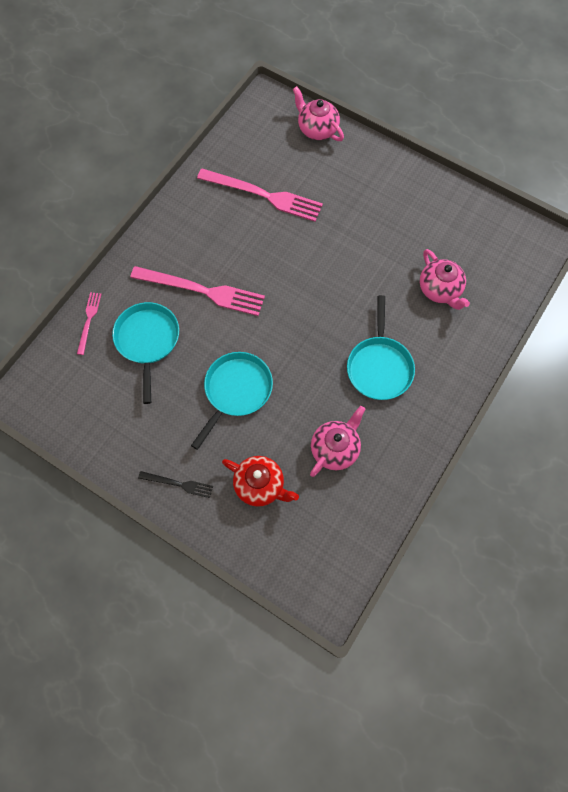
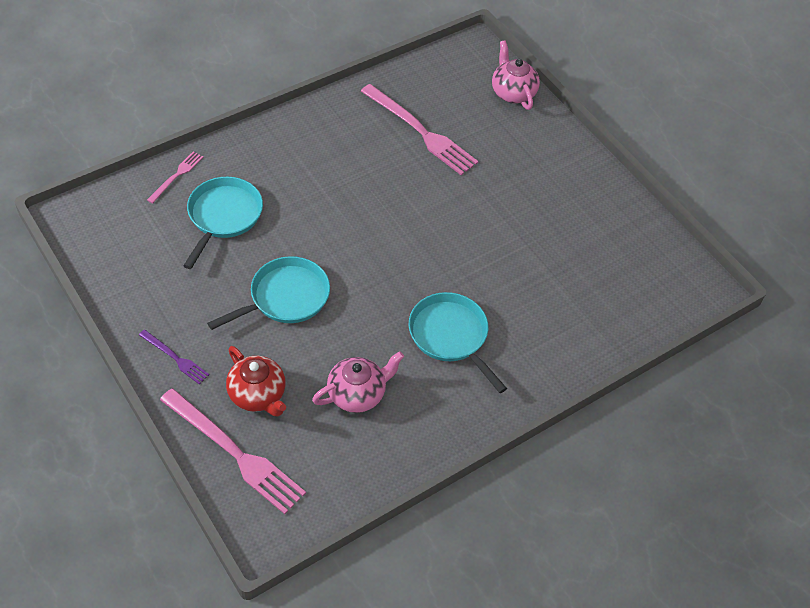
camera: 20 degrees right, 15 degrees down
(178, 484) = (175, 358): black fork -> purple fork
(202, 291) = (306, 193): pink fork -> pink fork (235, 453)
(379, 366) = (451, 336): turquoise pan -> turquoise pan turned 120 degrees clockwise
(440, 290) = (560, 290): pink teapot -> none

